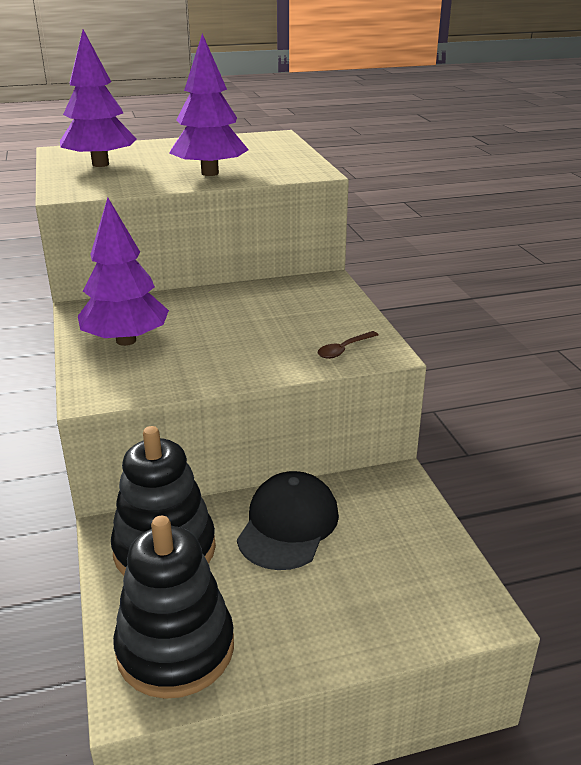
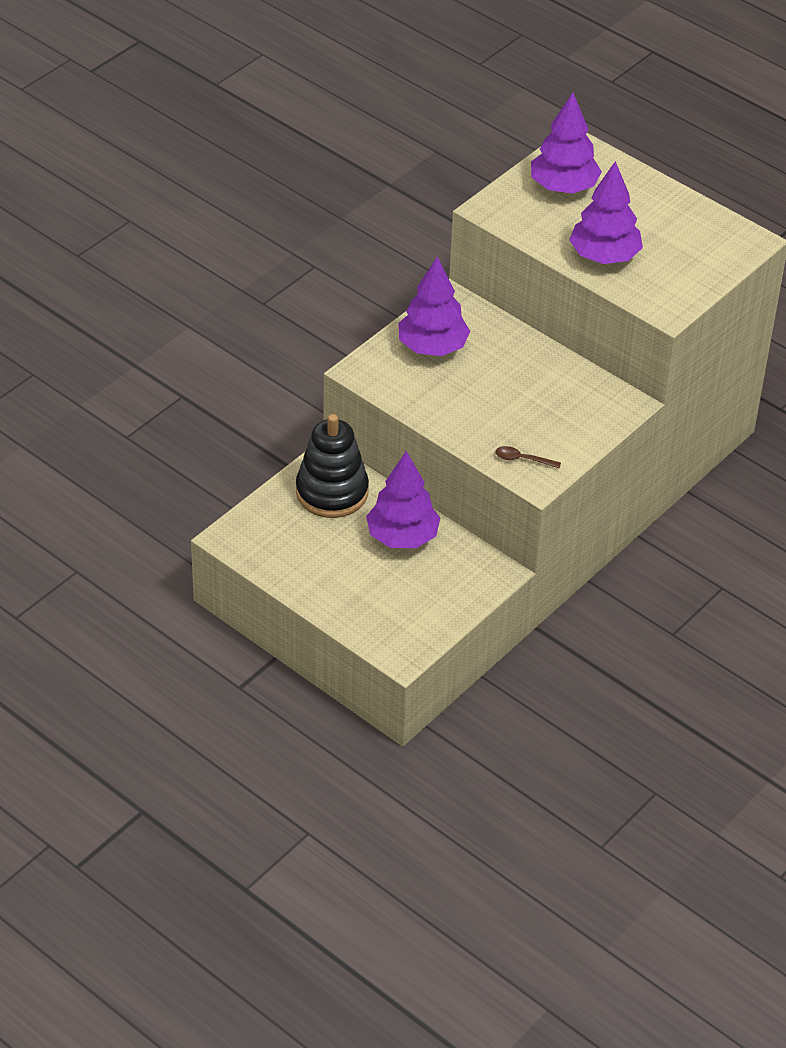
camera: 55 degrees right, 15 degrees up
(175, 648) = (268, 537): black stacking toy -> none
(288, 525) = (402, 537): black cap -> purple tree

